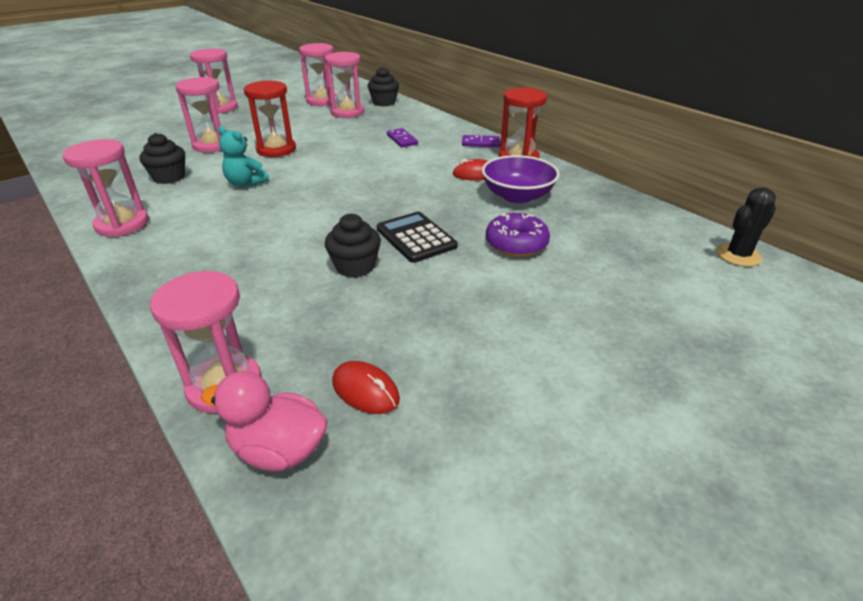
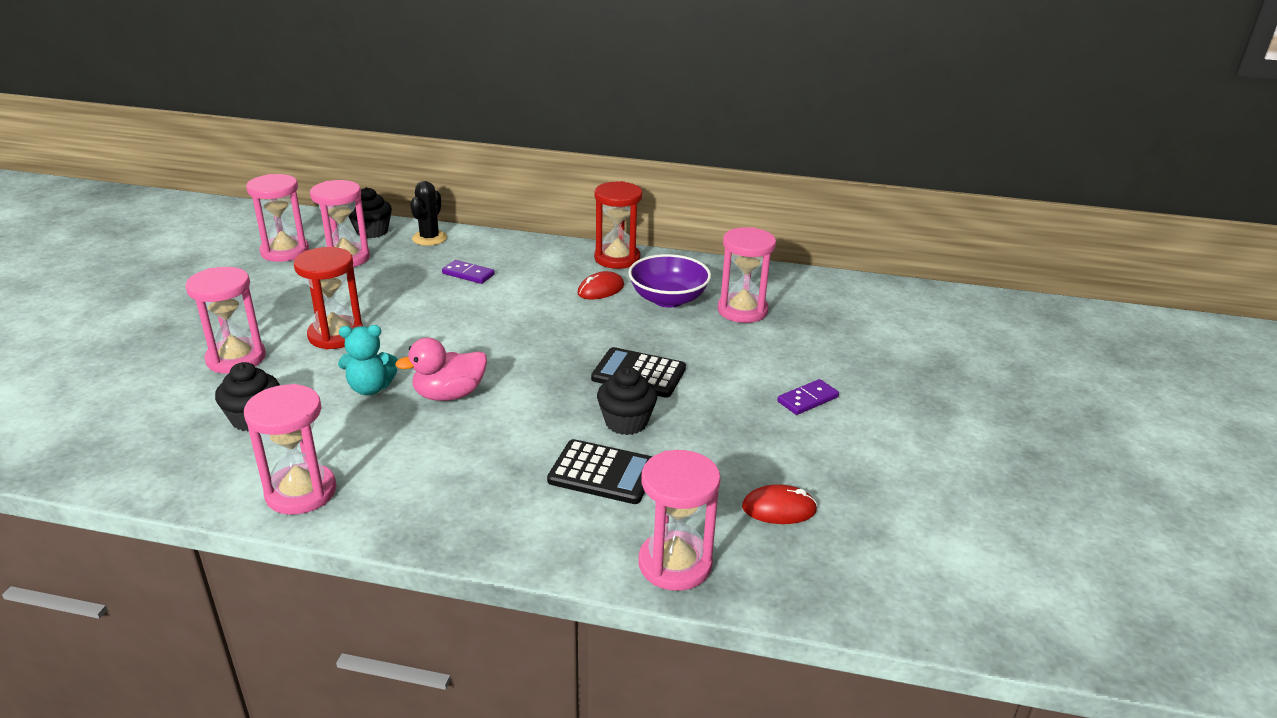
camera: 40 degrees left, 5 degrees down
(221, 108) = (147, 304): pink hourglass -> pink hourglass (742, 310)
(279, 450) = (782, 577): pink duck -> pink duck (449, 395)
(285, 293) = (603, 473): none -> black calculator
(481, 143) = (557, 252): purple domino -> purple domino (808, 399)
(516, 244) = (726, 345): purple donut -> none
(738, 255) = (881, 292): black cactus -> black cactus (429, 238)

